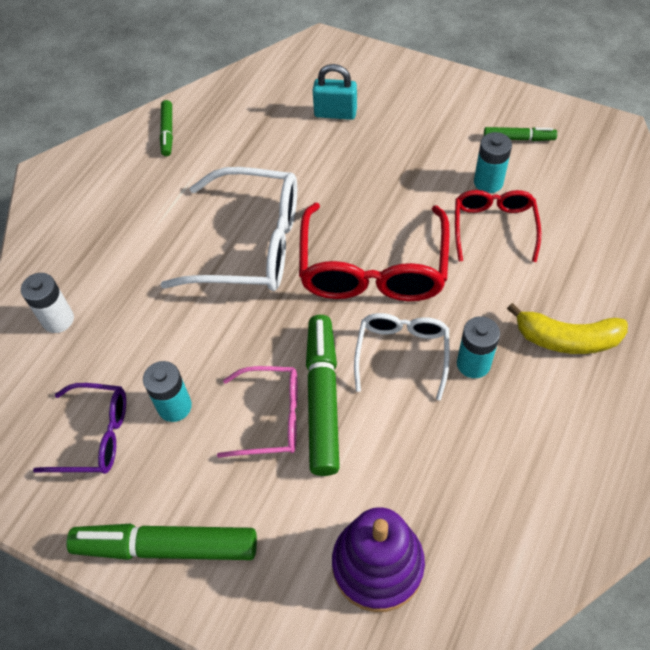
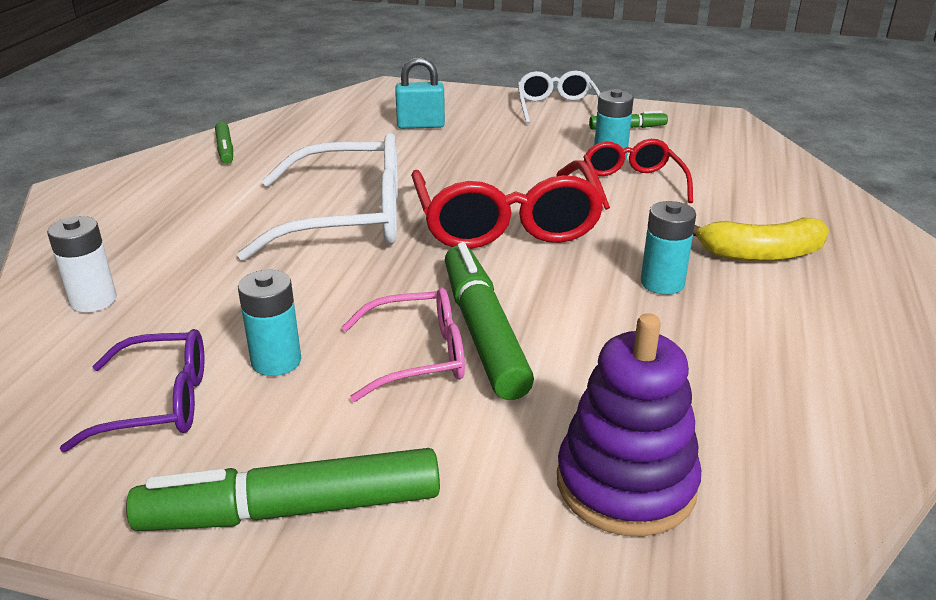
camera: 15 degrees left, 25 degrees down
(402, 353) = (570, 284): white glasses -> white glasses (557, 107)

